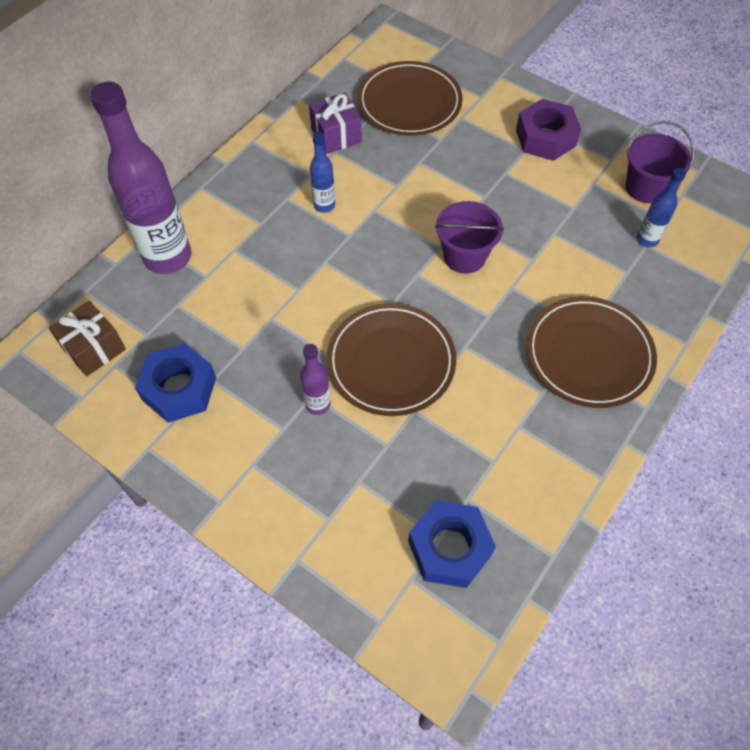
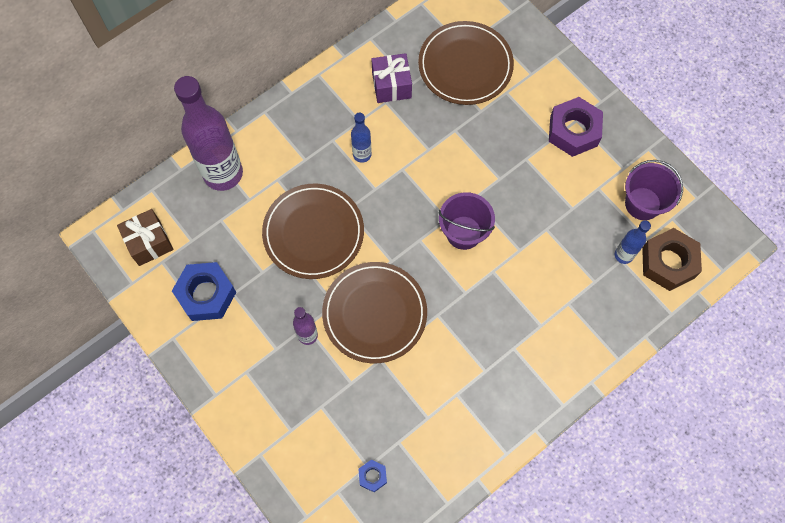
camera: 15 degrees right, 10 degrees up
(449, 548) = (372, 476): blue nut -> blue nut, size x0.49
(589, 354) = (534, 348): brown plate -> brown plate (313, 233)
(697, 236) = (668, 262): none -> brown nut

